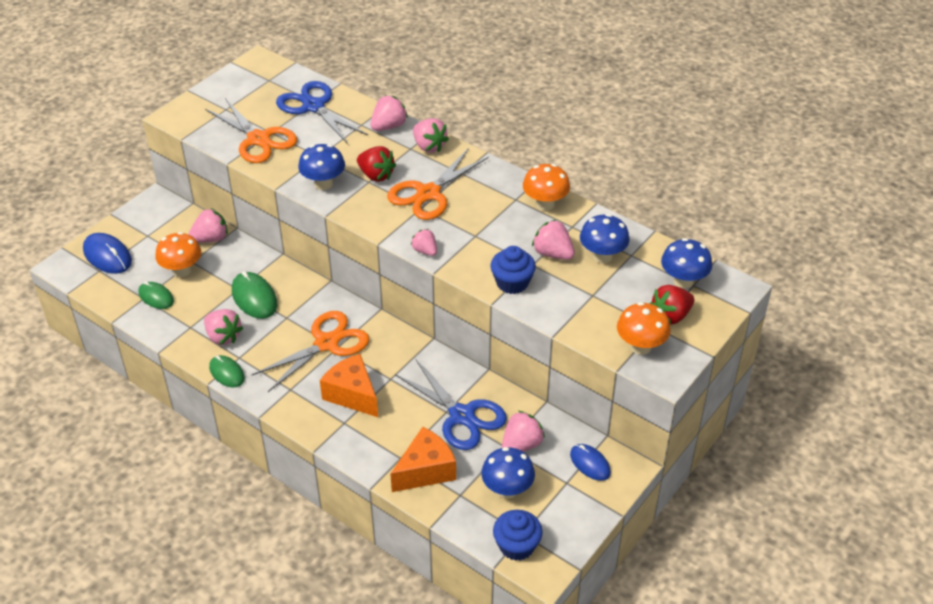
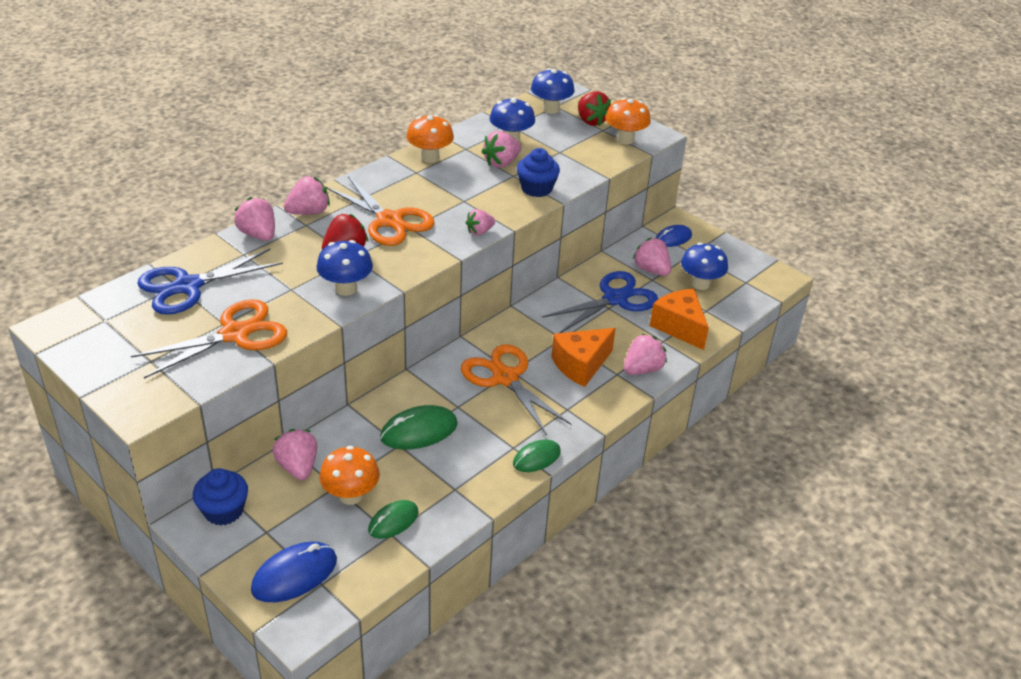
camera: 85 degrees left, 5 degrees down
(223, 337) = (478, 459): pink strawberry -> pink strawberry (642, 369)
(516, 546) = (758, 286): blue cupcake -> blue cupcake (223, 511)

